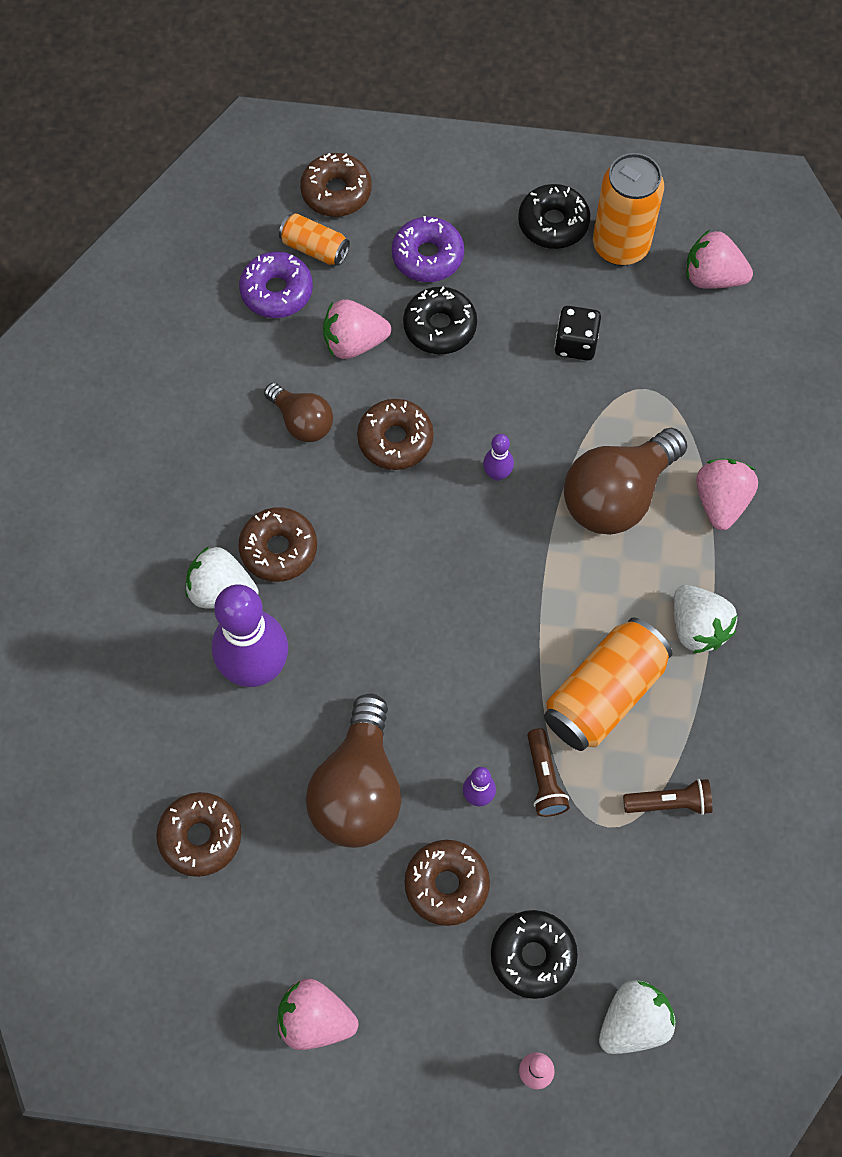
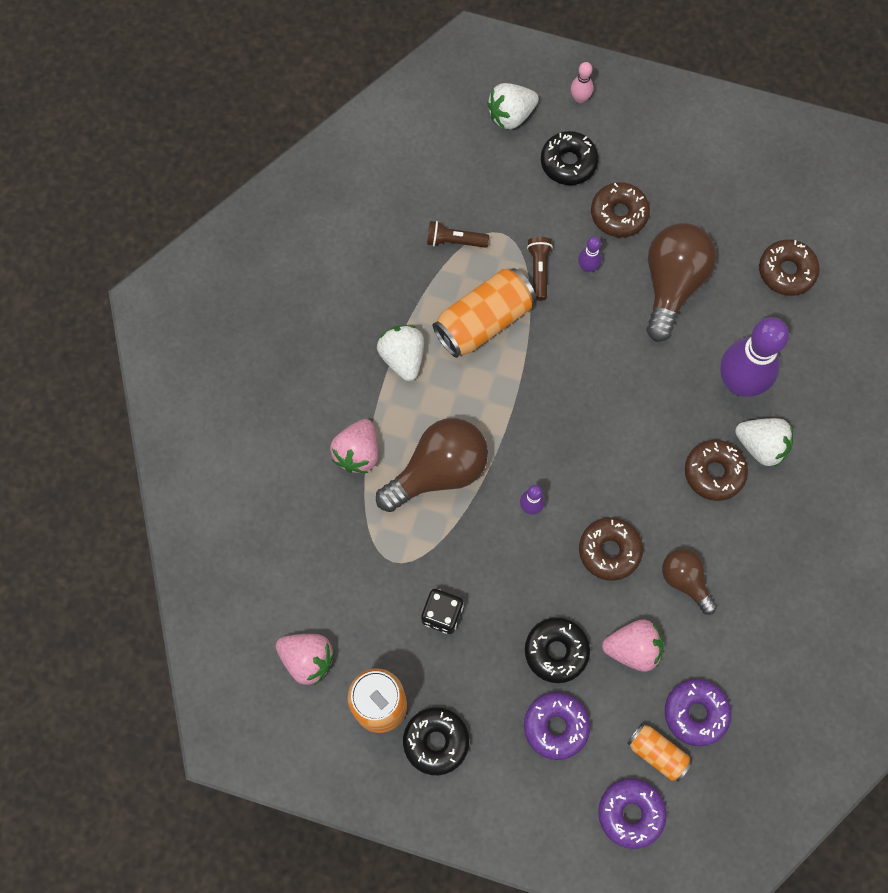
camera: 170 degrees left, 5 degrees up
(315, 1020) = (716, 149): pink strawberry -> none
(336, 192) = (630, 813): brown donut -> purple donut

